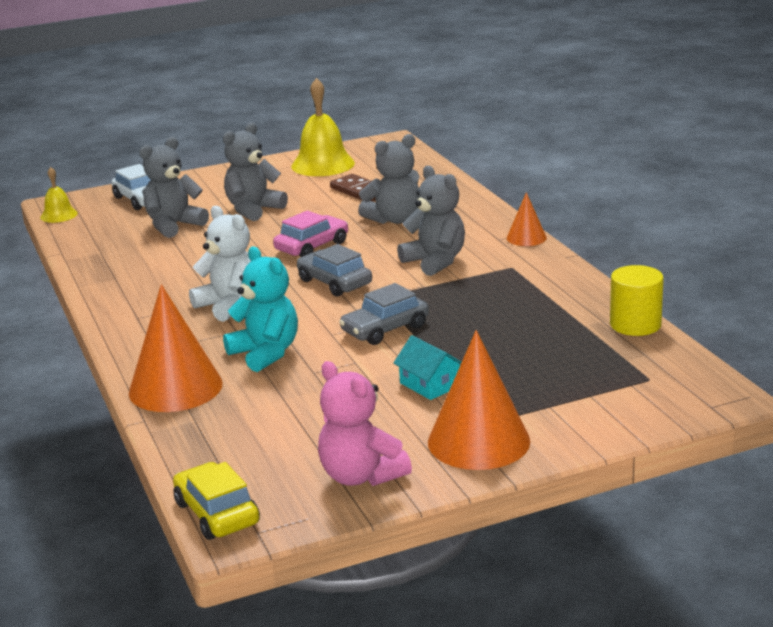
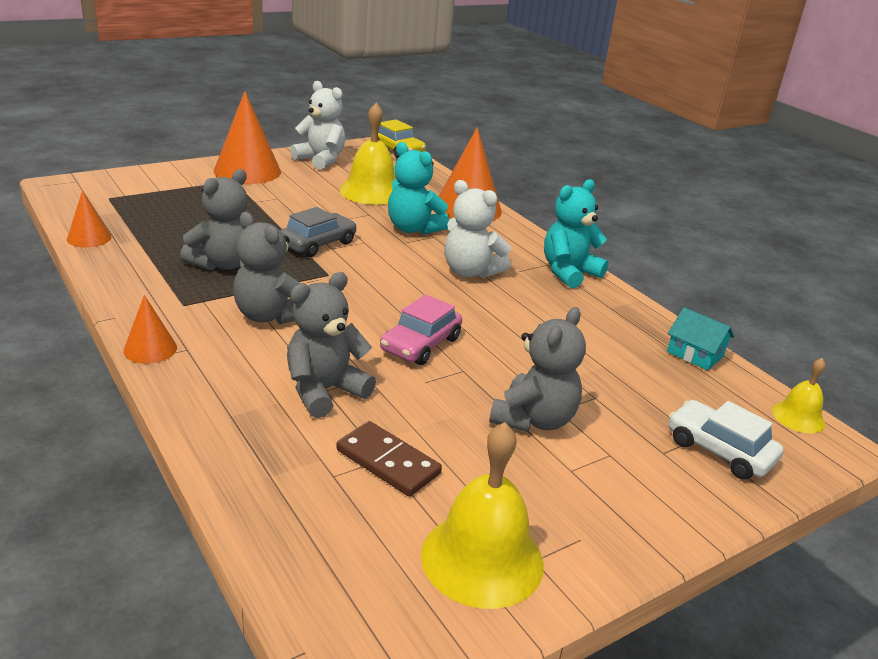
camera: 165 degrees right, 5 degrees up
(122, 309) = (569, 272): none -> turquoise teddy bear
(174, 225) = (620, 389): grey teddy bear -> grey teddy bear (223, 264)
(297, 411) = (371, 191): none -> yellow bell
(334, 282) = (377, 293): grey car -> none
(361, 476) = (321, 160): pink teddy bear -> white teddy bear
(430, 384) = (278, 202): turquoise house -> turquoise house (695, 354)
(635, 324) = (89, 238): yellow cylinder -> orange cone

